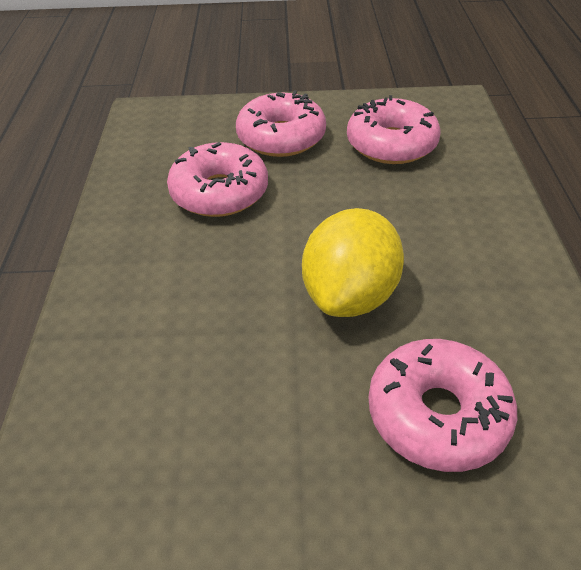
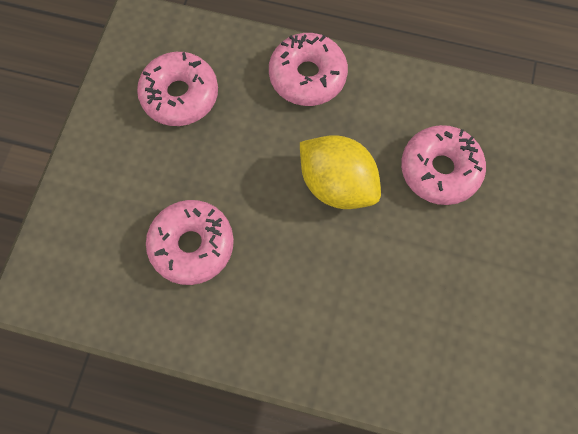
camera: 75 degrees left, 25 degrees up
(281, 137) = (132, 177): pink donut -> pink donut (307, 76)

